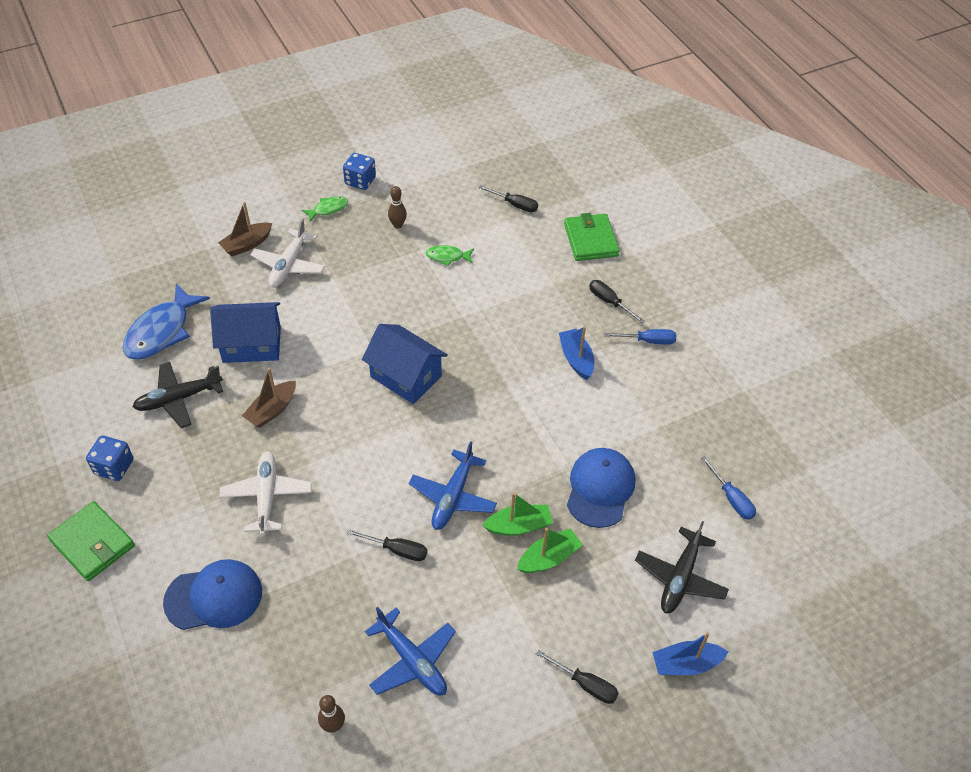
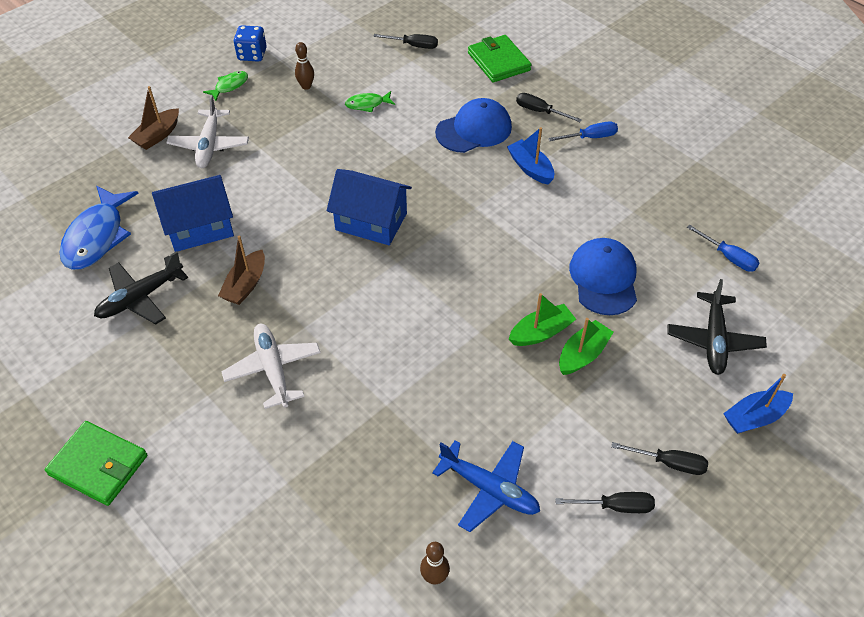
camera: 15 degrees left, 0 degrees up
(114, 467) = (94, 382): blue dice -> none
(214, 597) = (255, 483): blue cap -> blue cap (474, 130)
(397, 550) = (429, 386): black screwdriver -> black screwdriver (615, 506)
(453, 497) = (464, 322): blue plane -> none

